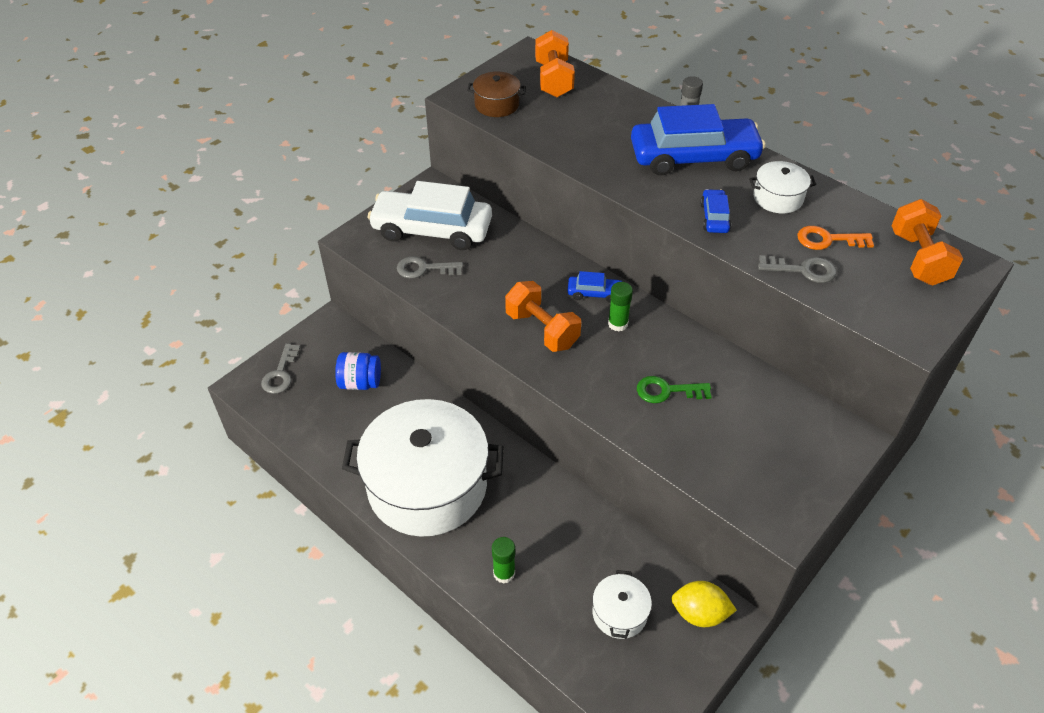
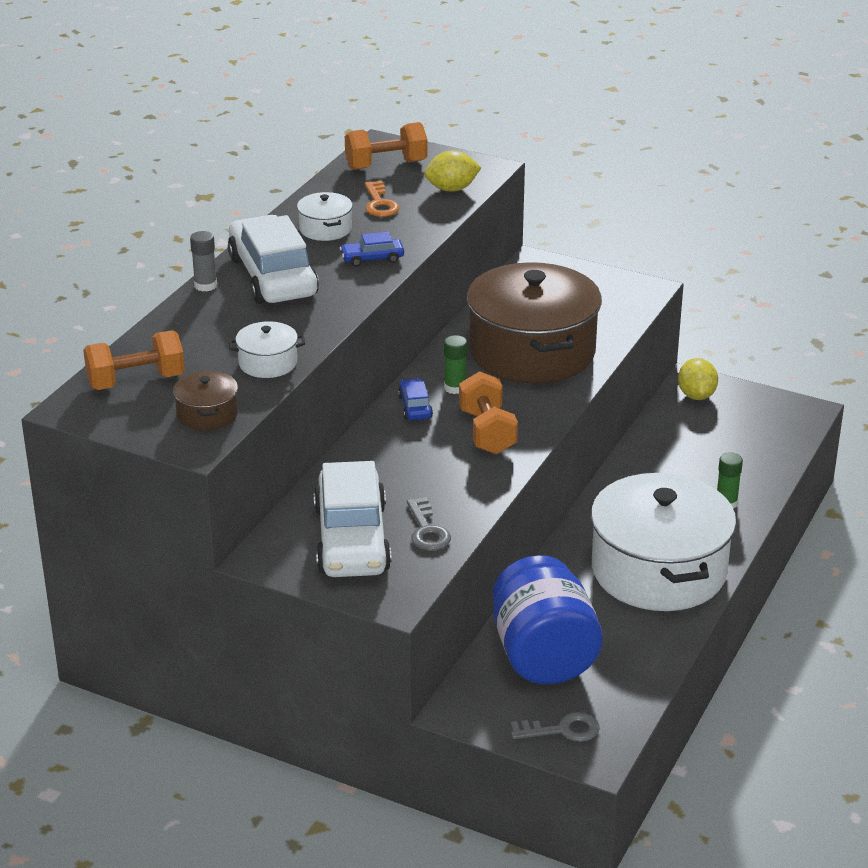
camera: 105 degrees left, 15 degrees down
(360, 382) = (543, 656): blue jar -> blue jar, size x1.98
(542, 330) = (487, 432): orange dumbbell -> orange dumbbell turned 45 degrees counterclockwise
(619, 613) = (723, 435): white pot -> white pot (268, 363)
(667, 391) = (532, 352): green key -> brown pot
(693, 157) = (273, 276): blue car -> white car
(803, 270) = (429, 213): grey key -> none
(858, 296) = (452, 189): none -> yellow lemon

